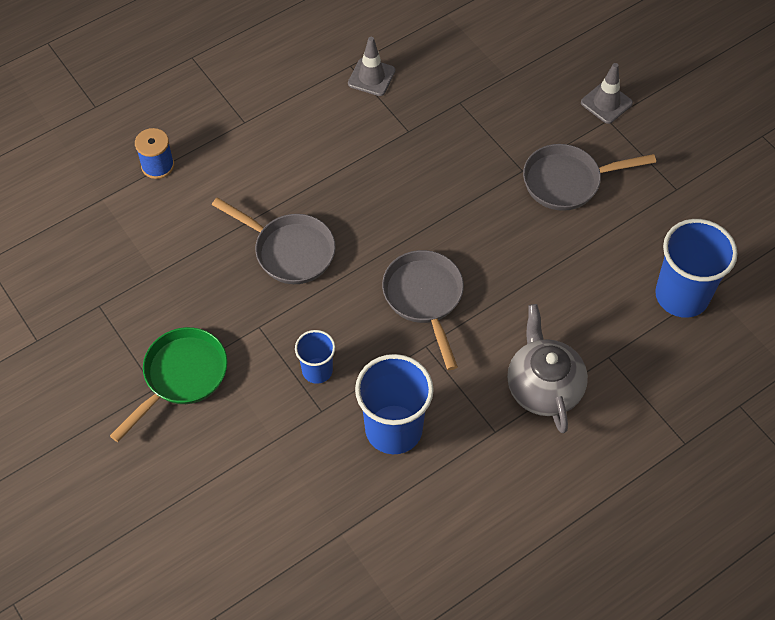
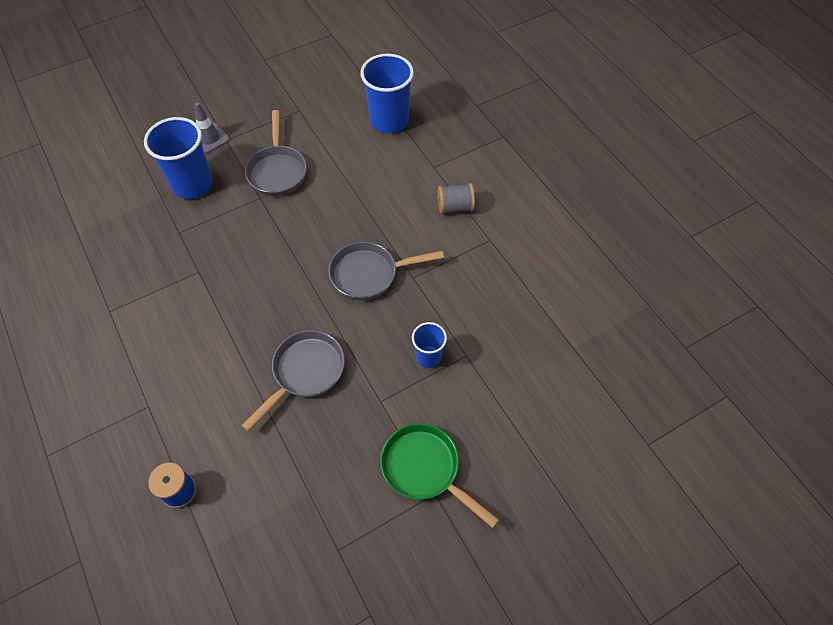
camera: 85 degrees left, 0 degrees up
(371, 77) = (129, 295): grey traffic cone -> none
(393, 429) = (485, 305): blue cup -> blue cup (192, 184)
(543, 387) = (455, 207): grey teapot -> grey spool

